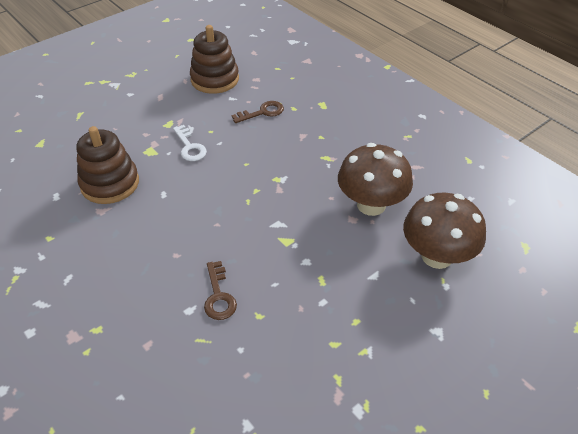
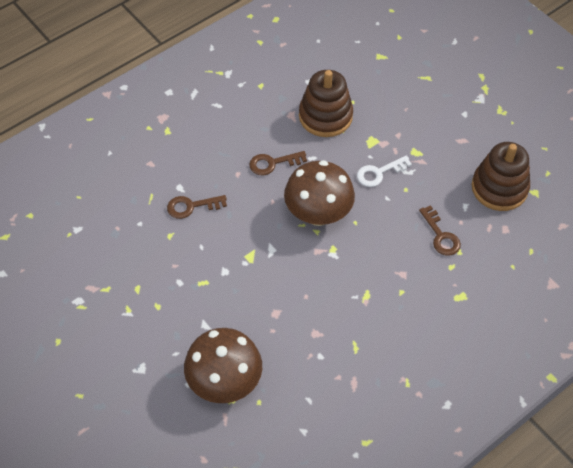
camera: 90 degrees right, 10 degrees up
(166, 224) = (273, 163): none -> brown key
(371, 205) = (295, 331): brown mushroom -> brown mushroom (318, 214)

